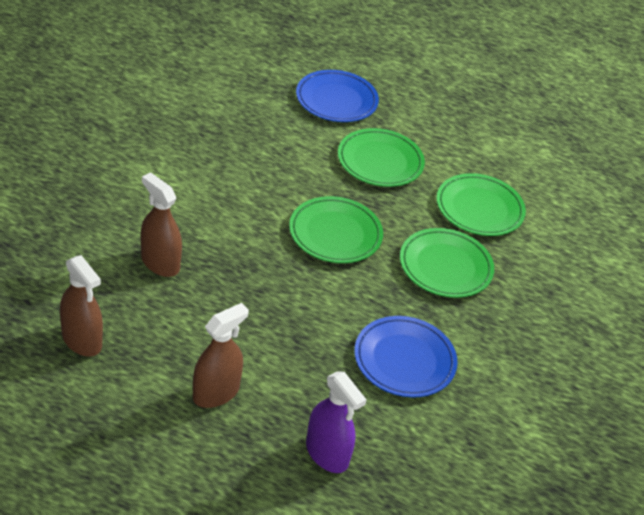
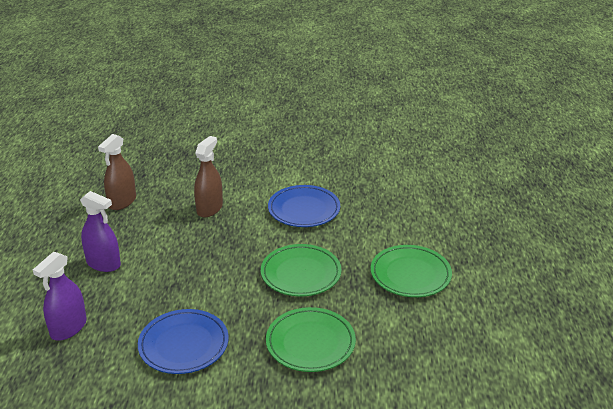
camera: 75 degrees right, 10 degrees down
(216, 392) = (103, 264): brown spray bottle -> purple spray bottle
(336, 100) = (464, 233): blue plate -> blue plate (304, 209)
(479, 209) = (405, 347): green plate -> none

